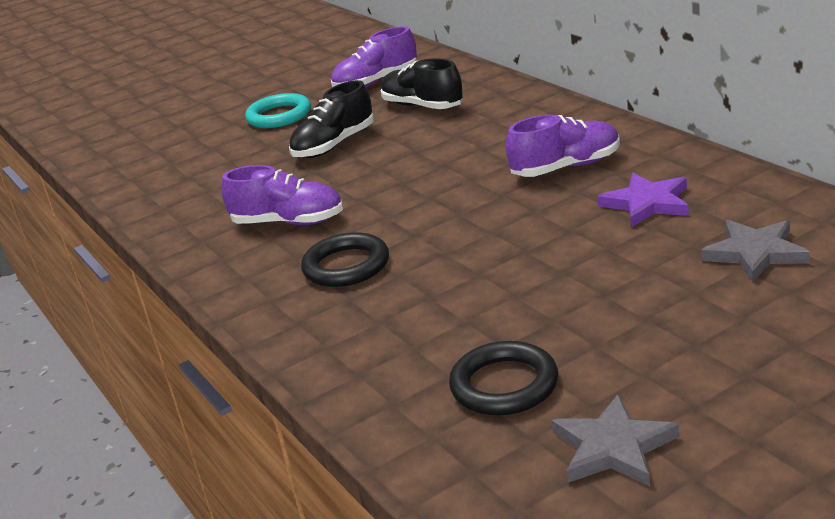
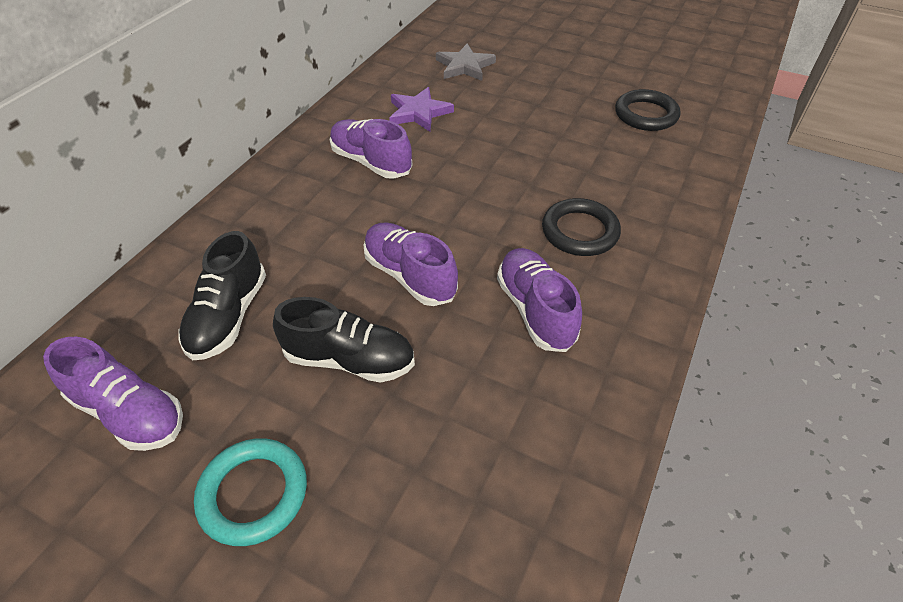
camera: 125 degrees left, 20 degrees up
(387, 173) = (410, 276): none -> purple shoe
(613, 447) = (659, 73): grey star -> none

